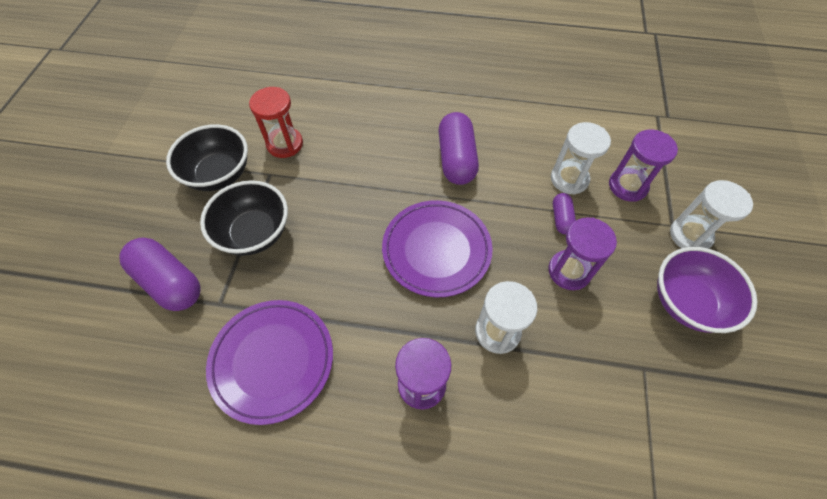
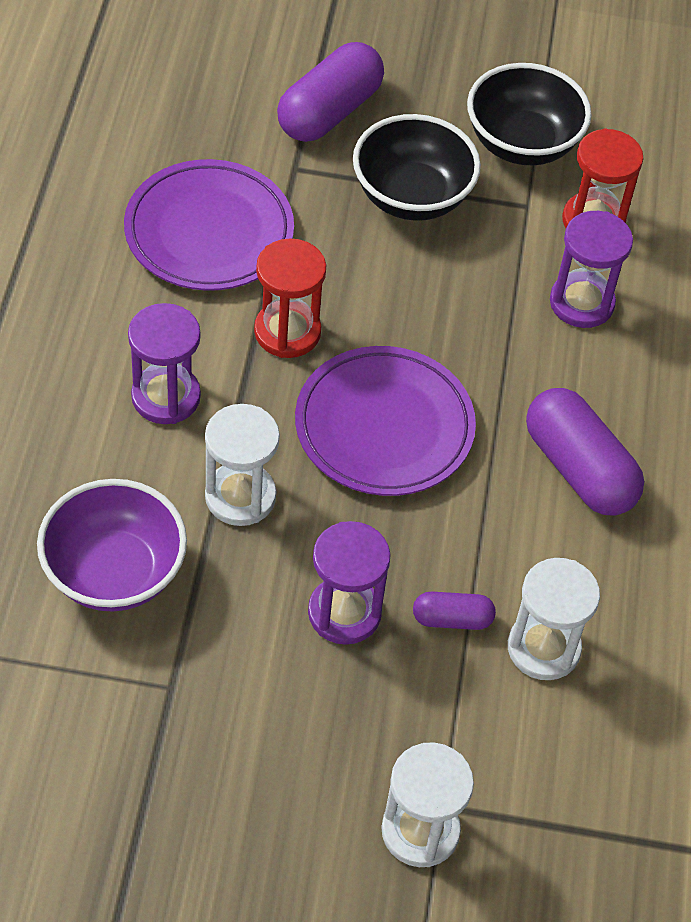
camera: 85 degrees right, 5 degrees down
(364, 306) = (287, 332): none -> red hourglass
(456, 159) = (579, 469): purple capsule -> purple capsule turned 60 degrees clockwise
(627, 186) = (532, 748): purple hourglass -> purple hourglass (581, 303)
(686, 302) = (282, 783): purple bowl -> purple bowl (114, 572)

